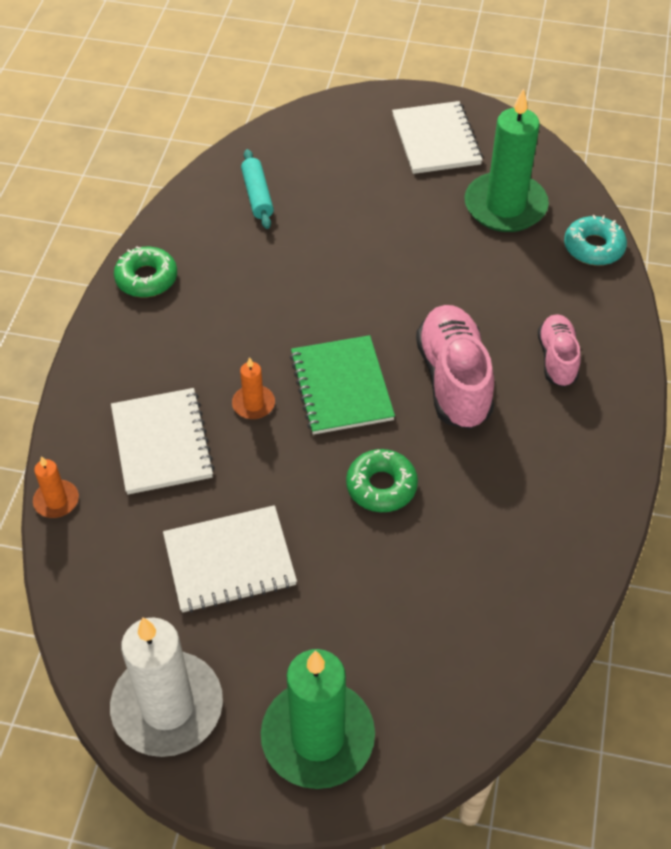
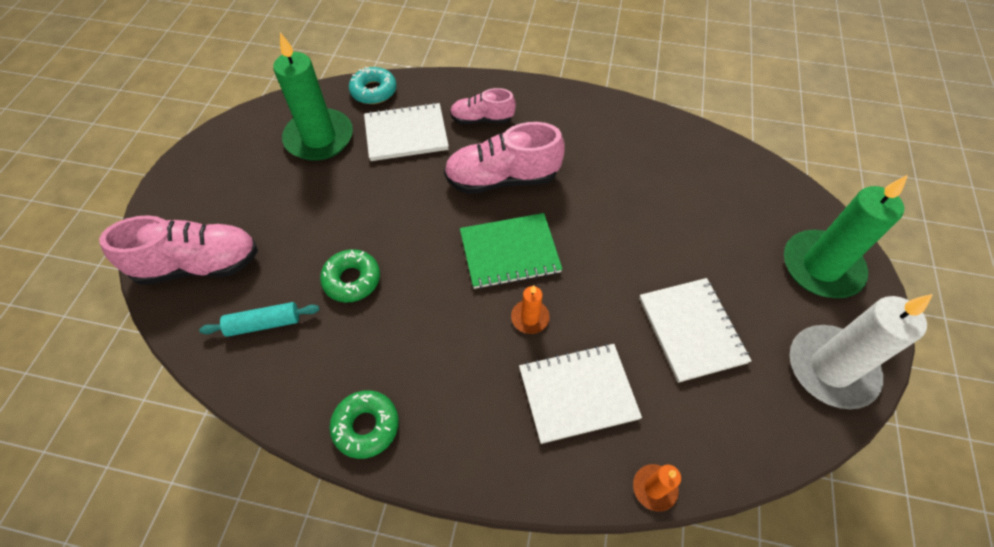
camera: 90 degrees left, 5 degrees up
(325, 140) = (199, 265): none -> pink shoe
(381, 486) = (606, 226): green donut -> green donut (352, 280)
(436, 140) = (225, 179): white notebook -> white notebook (406, 134)

